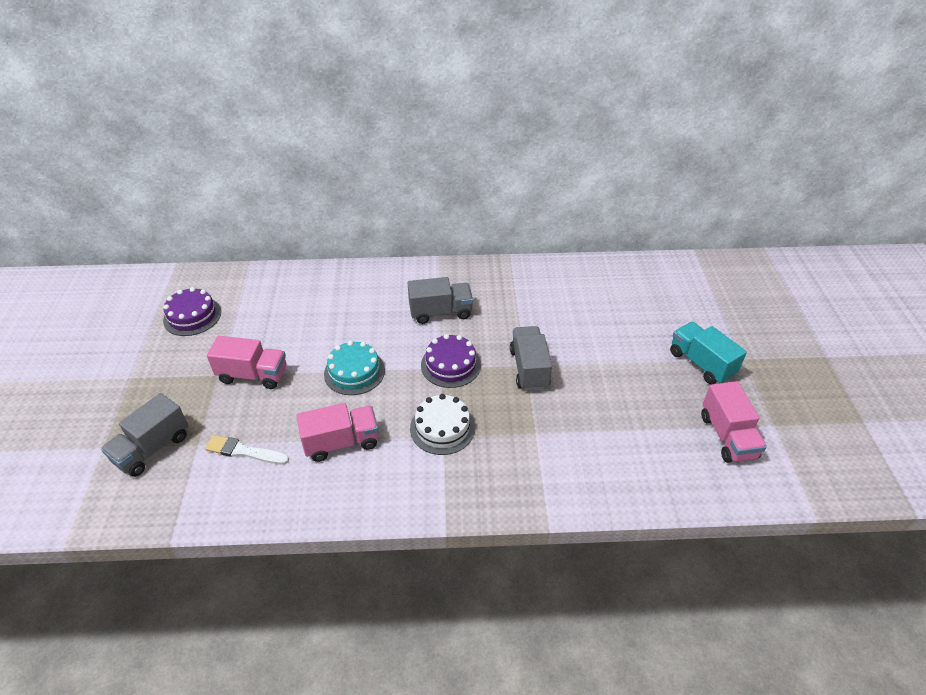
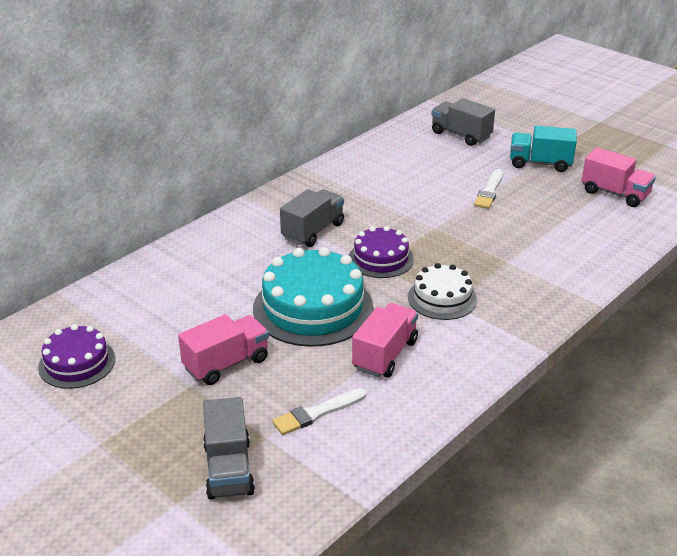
camera: 45 degrees left, 10 degrees down
(354, 372) = (313, 308): turquoise cake -> turquoise cake, size x1.72
(529, 368) = (440, 228): grey truck -> grey truck (461, 135)
(616, 362) = (489, 191): none -> white brush

